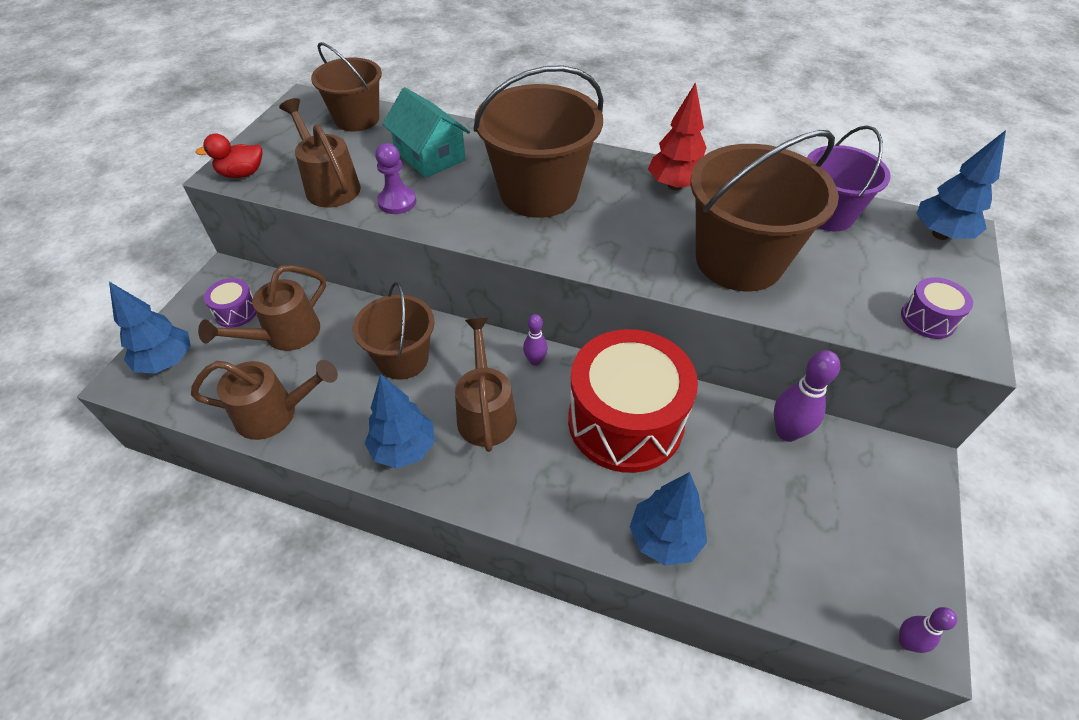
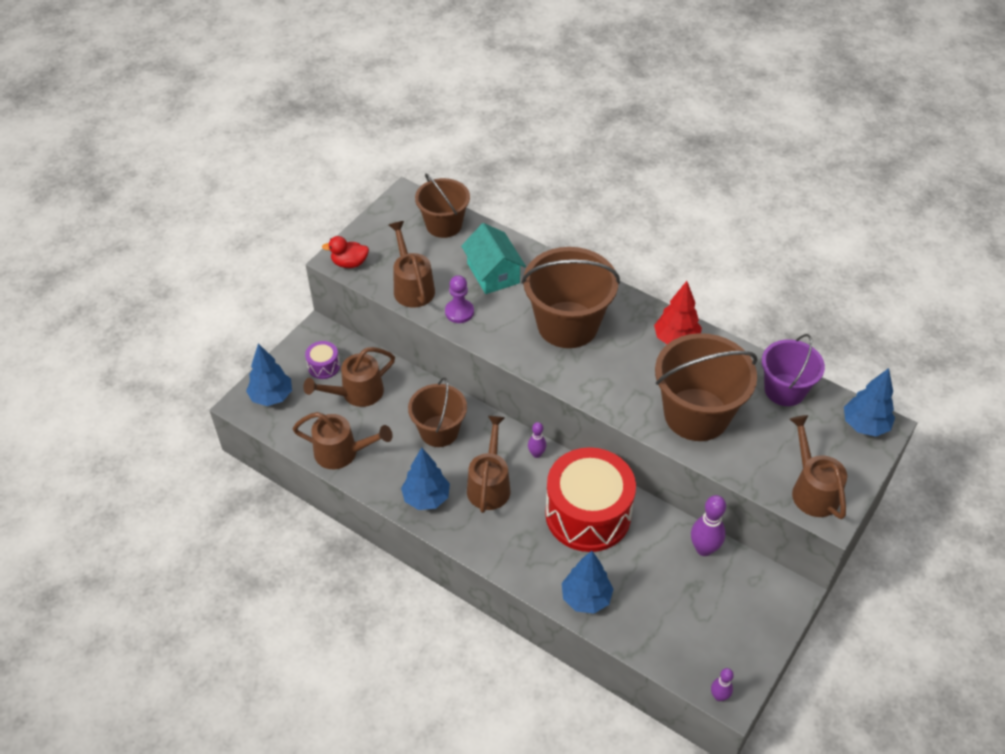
camera: 15 degrees right, 0 degrees up
(928, 319) = (812, 489): purple drum -> brown watering can

